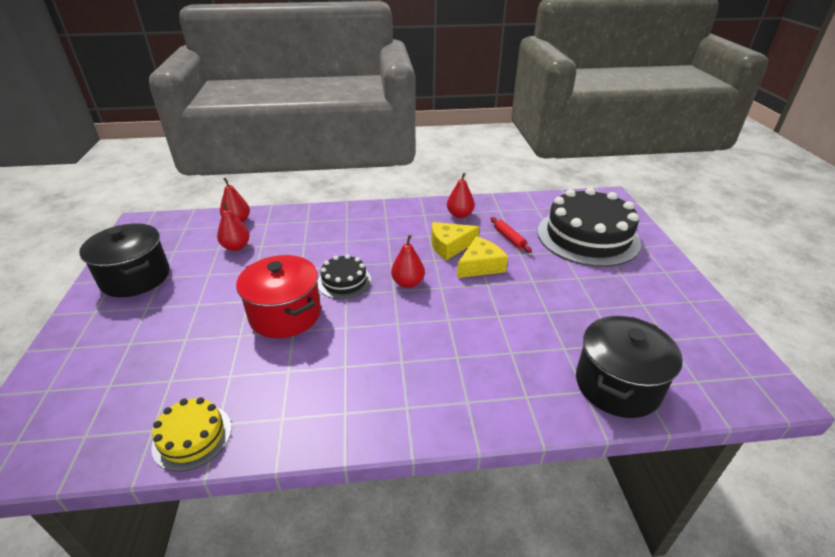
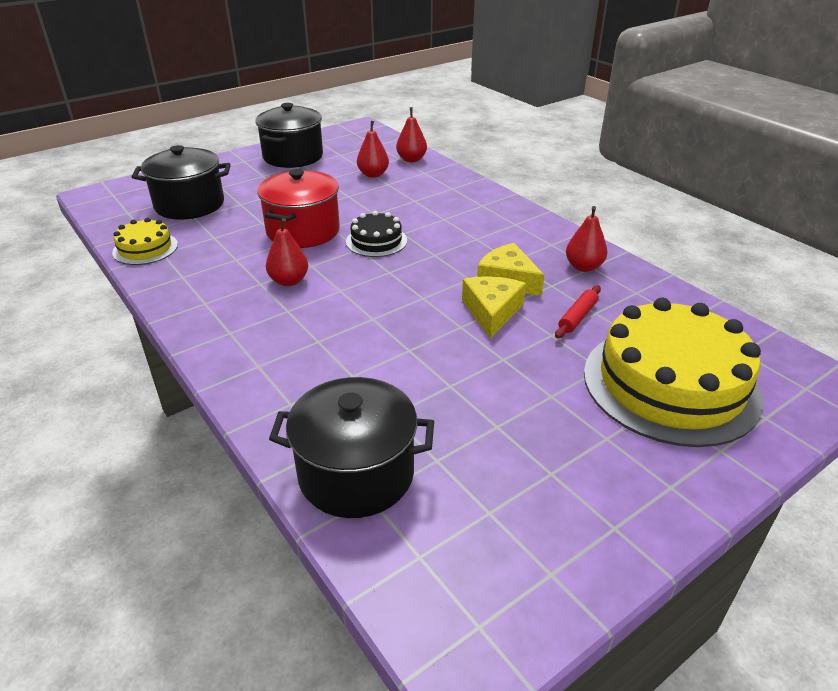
camera: 60 degrees right, 0 degrees up
(137, 377) = (189, 205): none -> black pot
(408, 283) = (409, 275): red pear -> red pear (289, 281)
(480, 266) = (492, 312): yellow cheese -> yellow cheese turned 105 degrees counterclockwise
(587, 237) = (670, 384): black cake -> yellow cake

